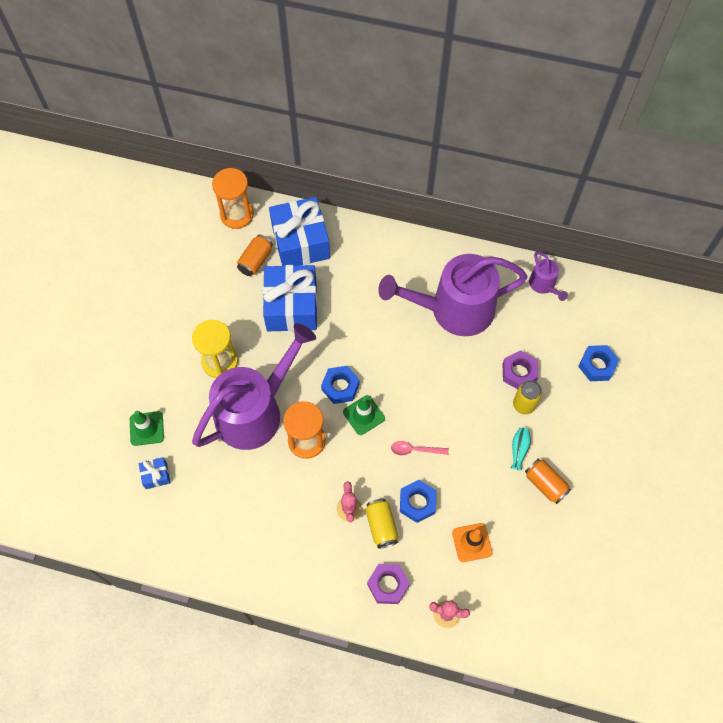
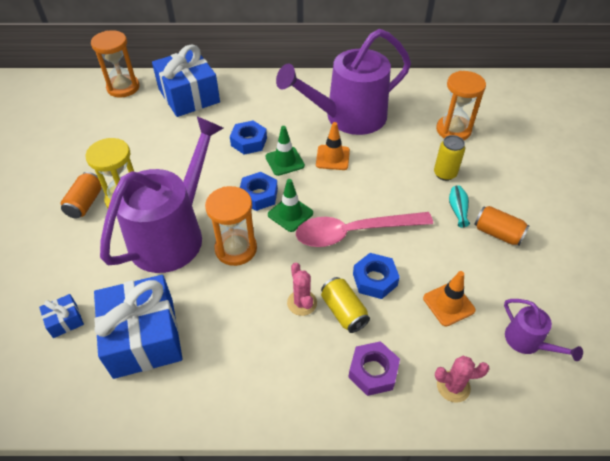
camera: 15 degrees left, 15 degrees down
(146, 428) = (49, 276): green traffic cone -> green traffic cone (284, 161)
(255, 261) = (148, 116): orange can -> orange can (85, 203)
(292, 306) = (192, 142): blue gift -> blue gift (144, 337)
(415, 450) = (354, 232): pink spoon -> pink spoon, size x2.24
(422, 358) = (332, 157): none -> orange traffic cone
(519, 372) = (428, 151): purple nut -> none
(544, 285) = (421, 87): purple watering can -> purple watering can (527, 342)
(554, 352) = (453, 130): none -> orange hourglass
(597, 365) = (495, 132): blue nut -> blue nut (249, 142)

